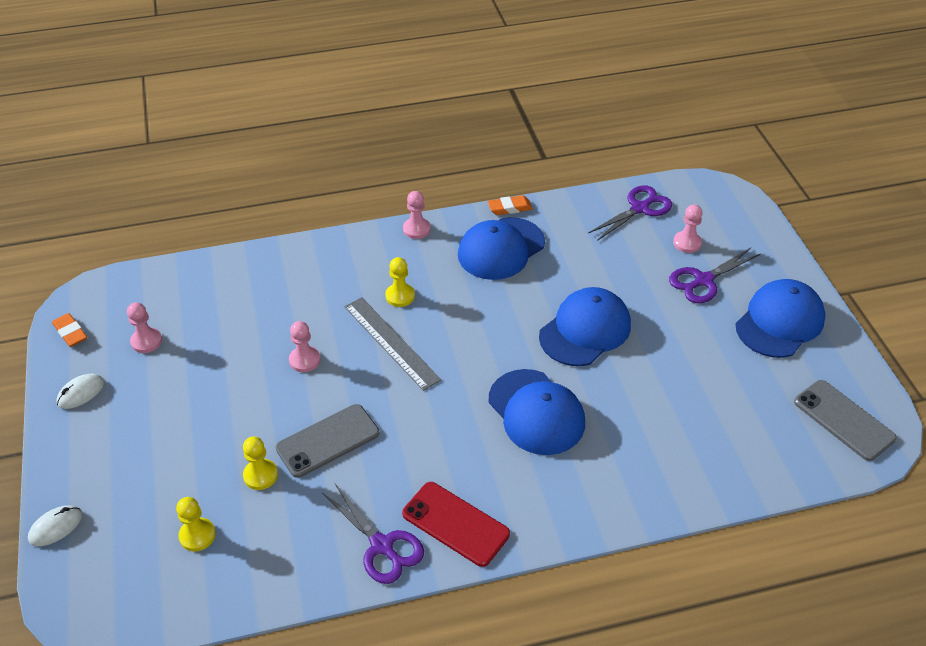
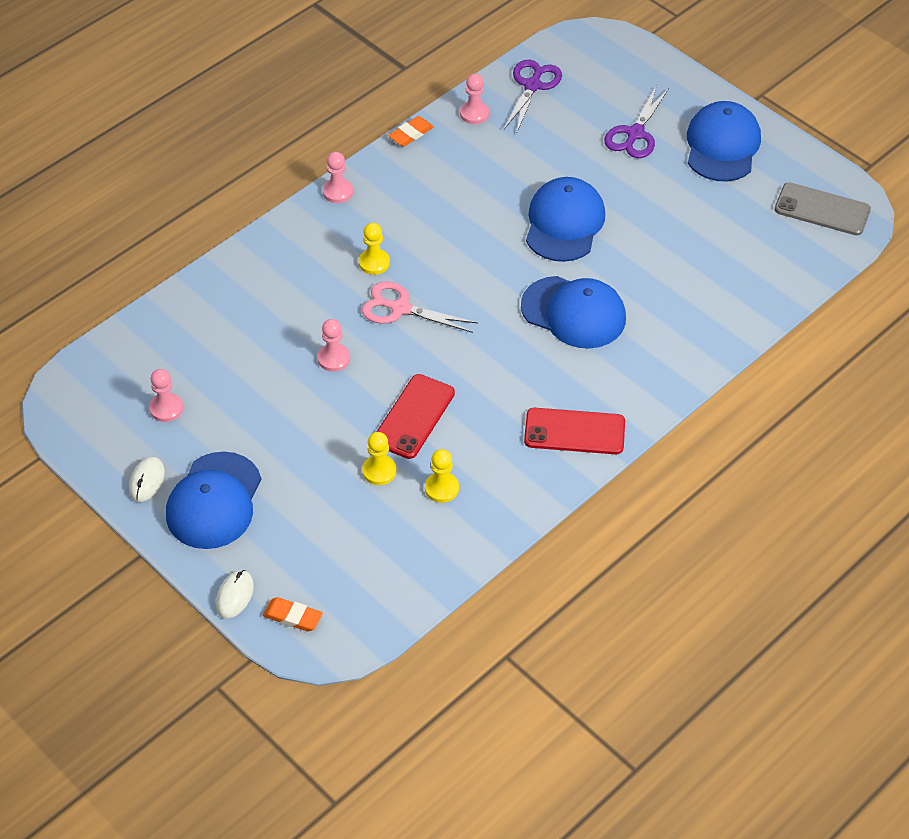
camera: 30 degrees left, 5 degrees up
(70, 332) = (81, 434): orange eraser -> orange eraser (293, 617)
(197, 535) = (366, 542): yellow pawn -> yellow pawn (441, 488)
(328, 441) = (414, 417): grey phone -> red phone
(382, 546) = (528, 476): purple scissors -> none
(391, 342) = (400, 308): grey ruler -> pink scissors
(501, 249) = (433, 178): blue cap -> blue cap (214, 501)
(687, 243) = (597, 103): pink pawn -> pink pawn (474, 114)

